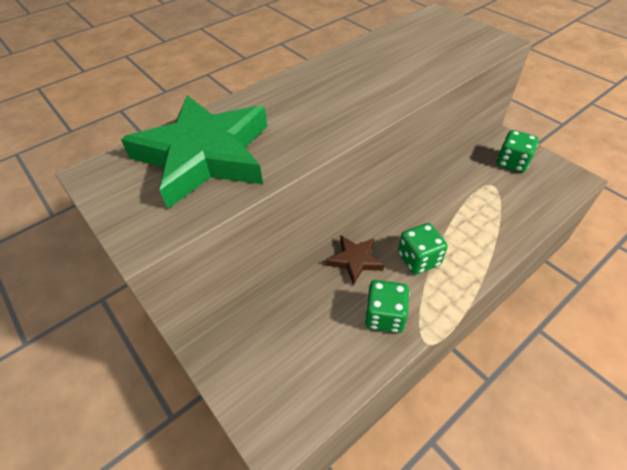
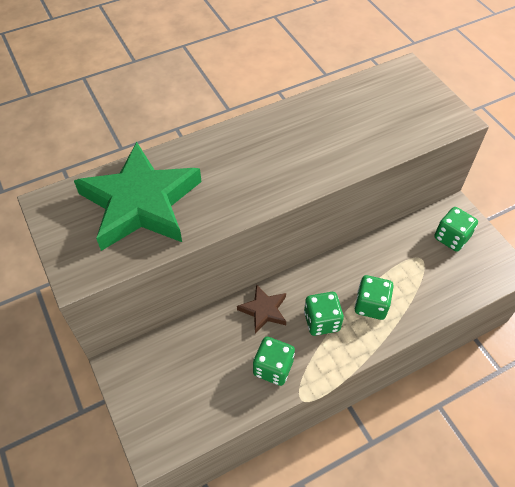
camera: 10 degrees right, 5 degrees up
(462, 235) = (371, 305): none -> green dice

